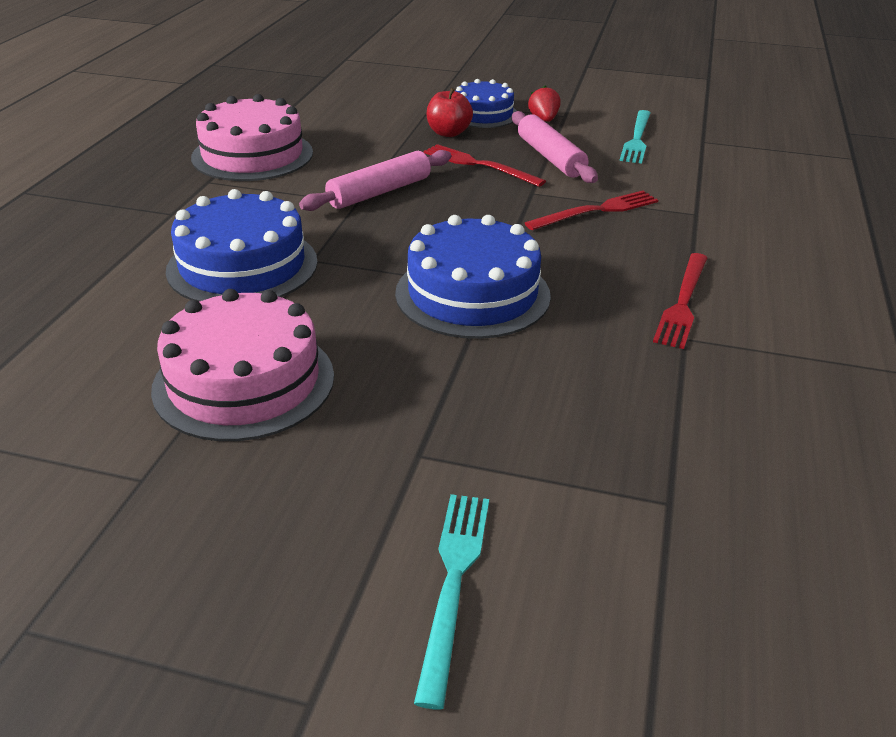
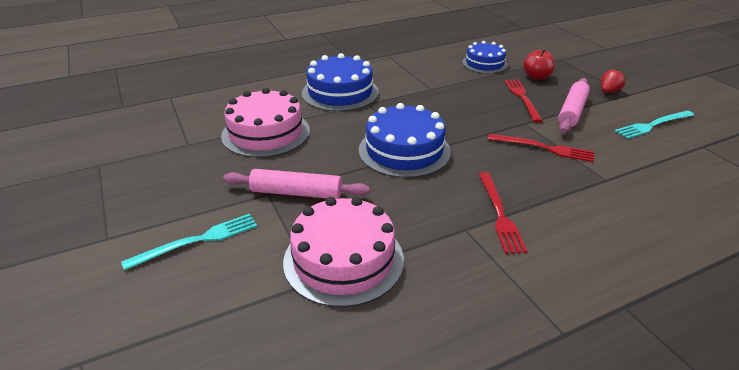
camera: 50 degrees right, 0 degrees up
(252, 155) = (424, 51): pink cake -> pink cake (343, 259)
(379, 192) = (448, 89): pink rolling pin -> pink rolling pin (296, 193)
(483, 114) = (576, 75): blue cake -> blue cake (484, 63)
(683, 302) = (499, 214): red fork -> red fork turned 75 degrees counterclockwise

